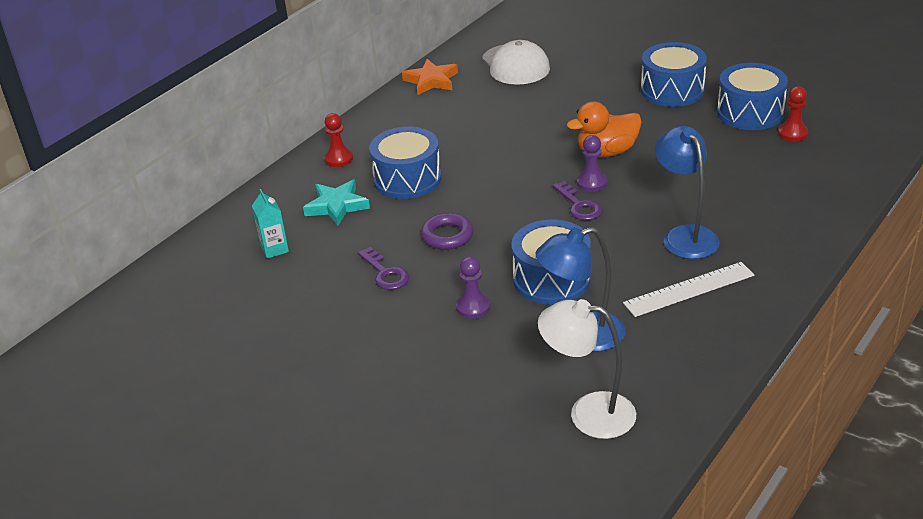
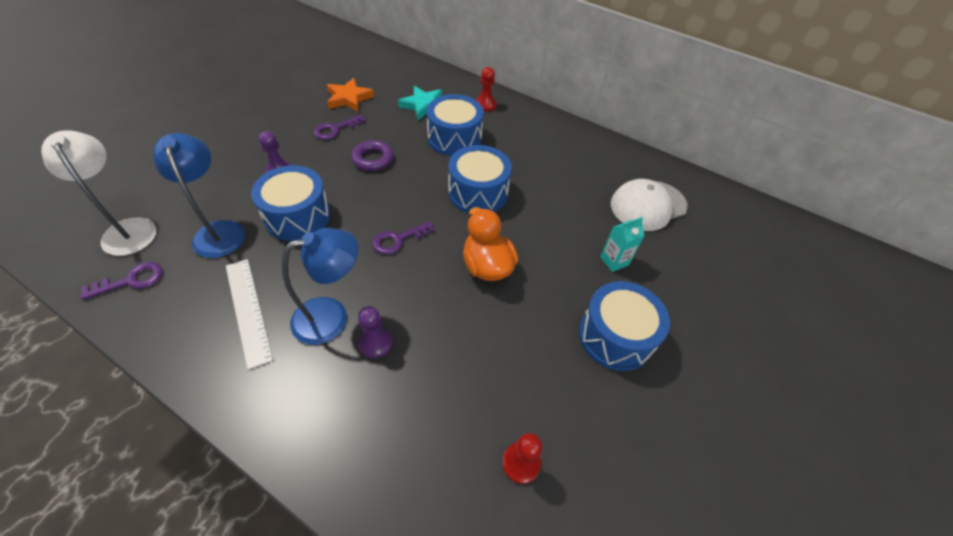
camera: 80 degrees right, 15 degrees up
(274, 249) = (378, 82): turquoise carton -> turquoise carton (614, 261)
(431, 81) = (608, 151): orange star -> orange star (349, 98)
(588, 413) = (128, 229): white lamp -> white lamp turned 45 degrees counterclockwise
(591, 183) = (434, 251): purple pawn -> purple pawn (375, 343)
(667, 384) = (131, 280): none -> purple key
(750, 113) = (570, 417): blue drum -> blue drum (478, 192)

